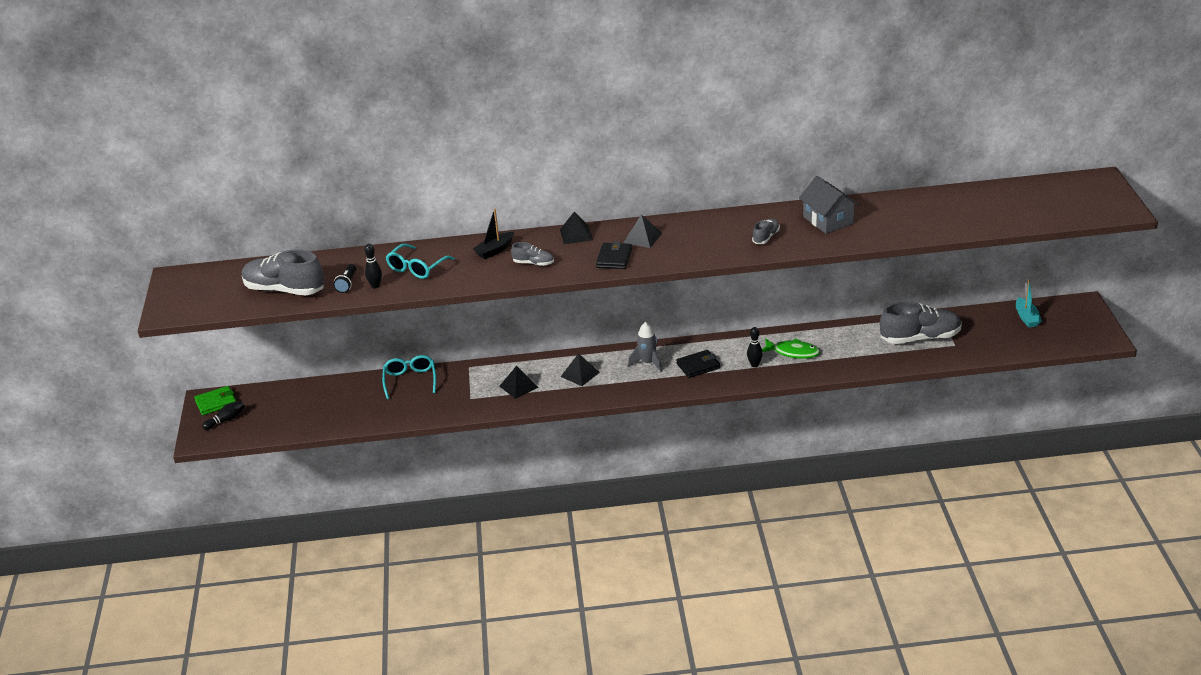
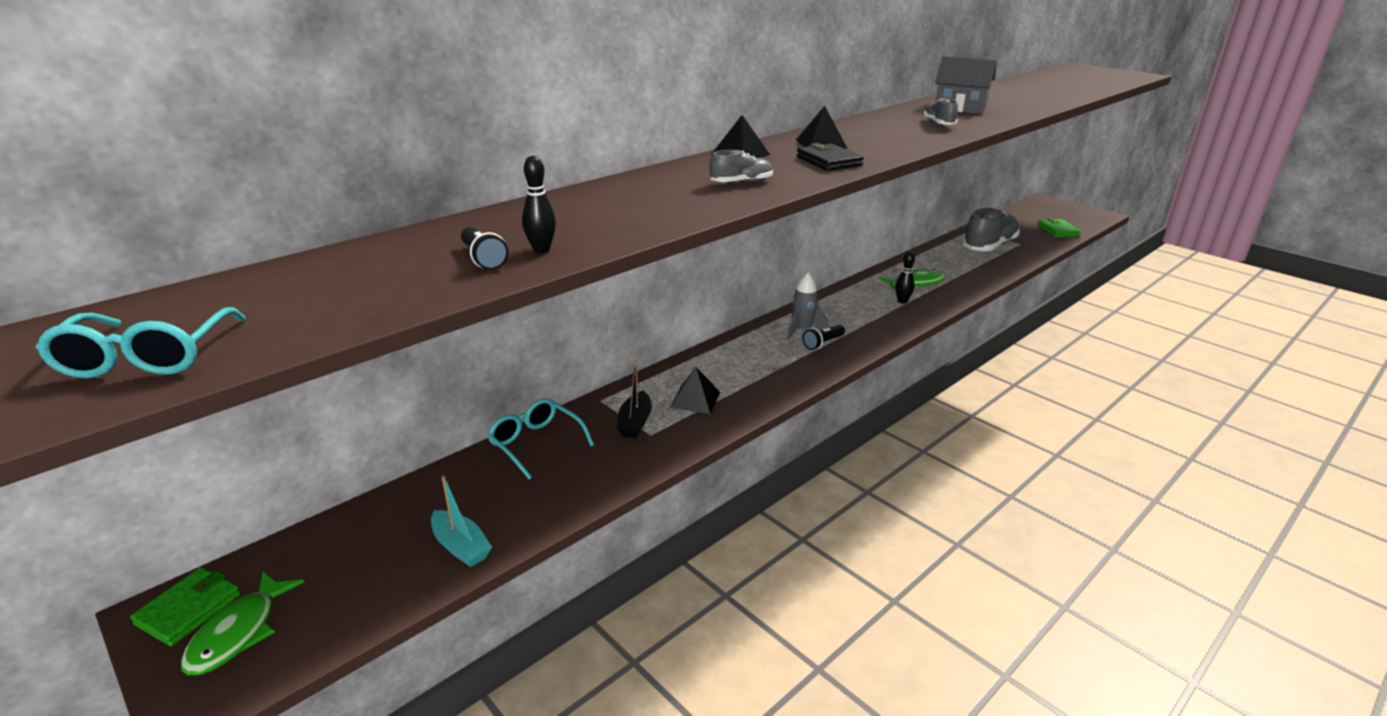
camera: 40 degrees left, 5 degrees down
(226, 420) = (239, 632): black bowling pin -> green fish
(284, 290) = (359, 294): grey shoe -> none
(416, 268) = (579, 219): turquoise glasses -> turquoise glasses (146, 358)
(495, 250) = (664, 183): black boat -> black boat (635, 423)
(580, 374) = (748, 363): black pyramid -> none
(646, 377) = (823, 343): none -> black flashlight
(698, 366) = (855, 318): black wallet -> none
(1020, 343) = (1057, 230): none -> green wallet
(1026, 318) = (1029, 216): turquoise boat -> turquoise boat (461, 547)

